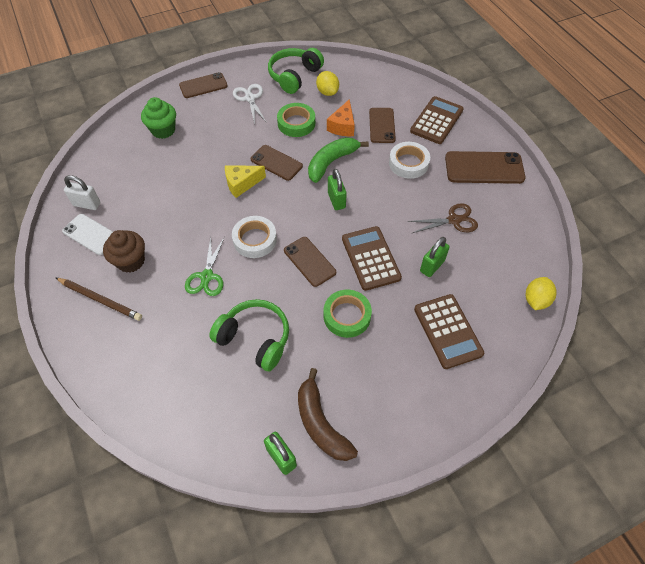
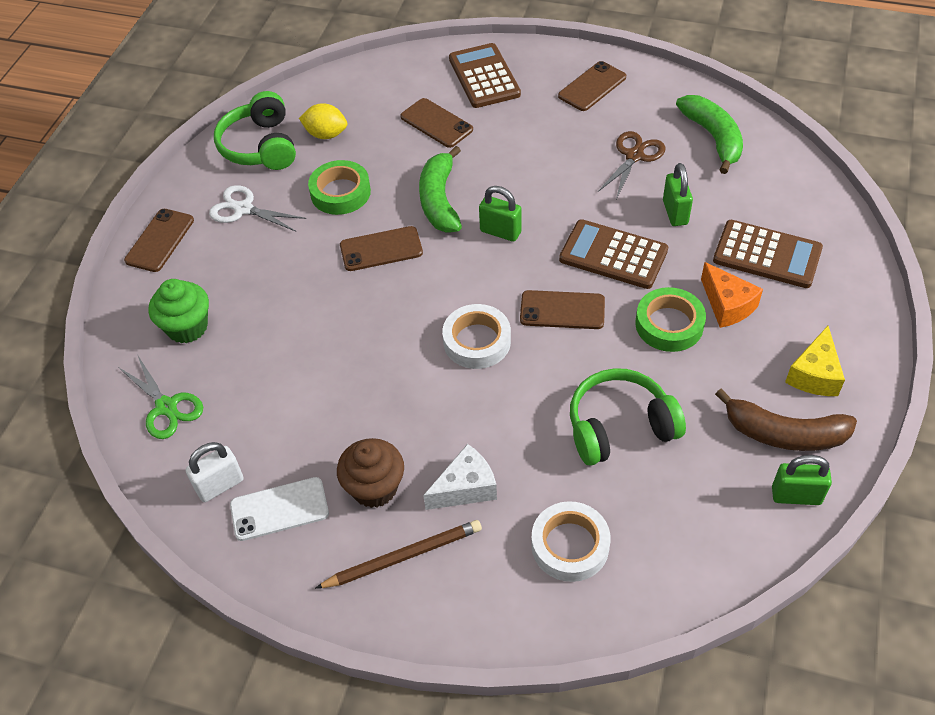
camera: 45 degrees left, 5 degrees down
(160, 297) = (465, 488): none -> white cheese
(207, 276) = (483, 421): green scissors -> green scissors (166, 407)
(241, 184) = (376, 302): yellow cheese -> yellow cheese (814, 374)
(342, 126) = (396, 156): orange cheese -> orange cheese (727, 305)
(408, 163) = (517, 138): white tape -> white tape (570, 545)
(484, 168) = (592, 87): brown phone -> brown phone, size x0.66
(511, 247) = (713, 138): none -> green banana
(536, 300) = (794, 165): yellow lemon -> none

